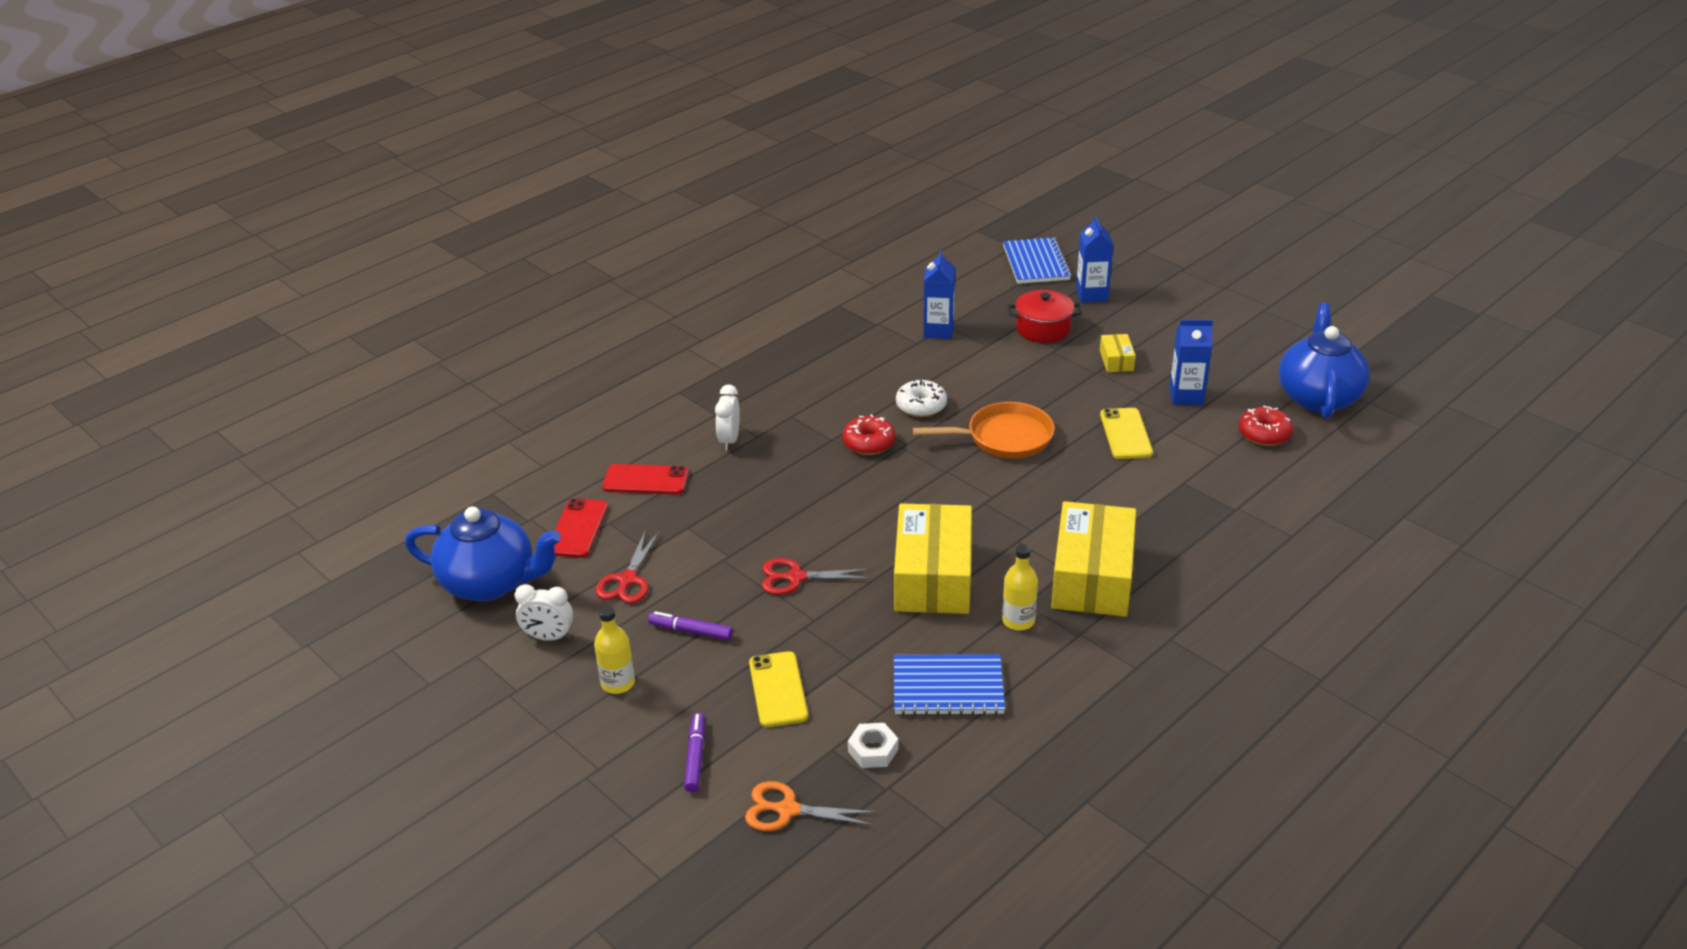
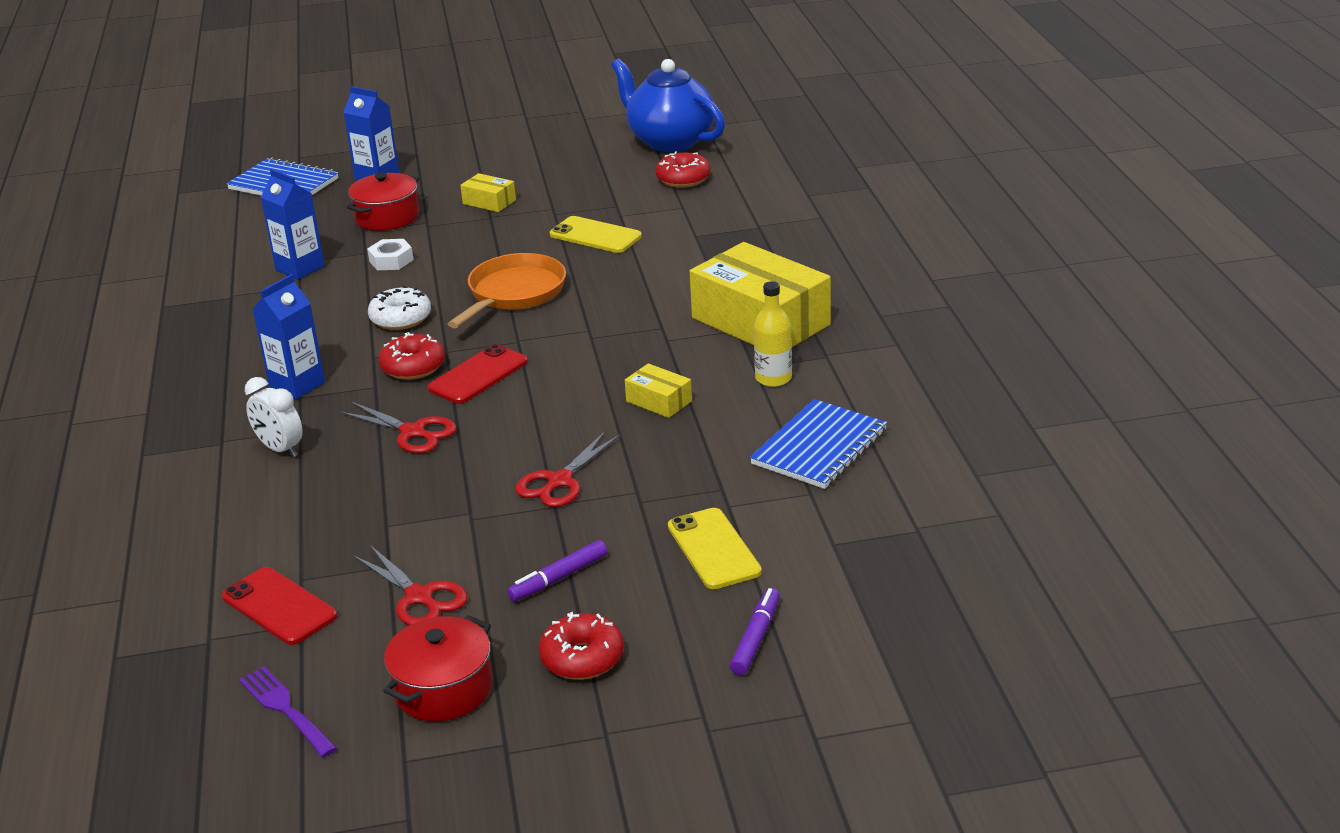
camera: 55 degrees left, 5 degrees down
(490, 583) = (286, 709): blue teapot -> purple fork
(549, 637) = (443, 689): white clock -> red pot
(618, 683) = (582, 658): yellow bottle -> red donut
(645, 480) = (264, 528): red phone -> red phone (478, 375)
(695, 757) = (755, 638): purple marker -> purple marker turned 75 degrees clockwise
(778, 689) = (713, 549): yellow phone -> yellow phone turned 45 degrees clockwise
(787, 810) = (890, 601): orange scissors -> none
(794, 484) = (413, 432): none -> red scissors
(873, 750) = (859, 520): white nut -> white nut (391, 260)
(933, 576) = (659, 401): yellow box -> yellow box, size x0.44
(1186, 396) = (585, 191): blue carton -> blue carton (297, 385)

